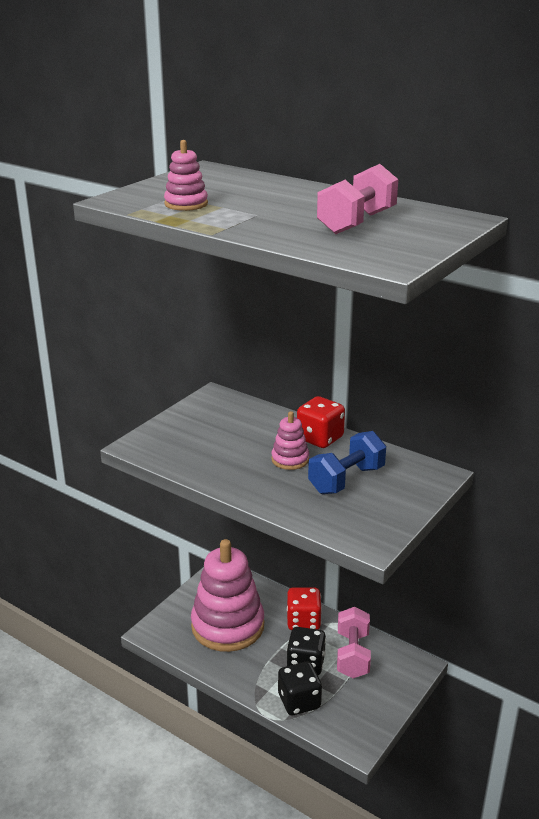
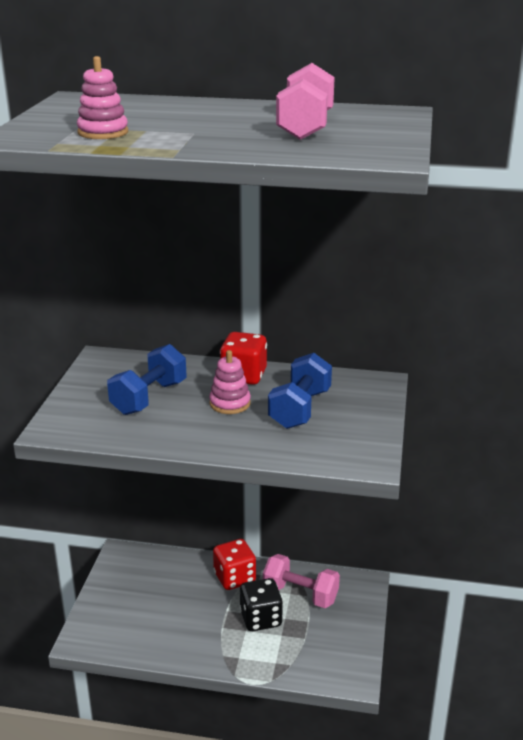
camera: 25 degrees left, 0 degrees up
(227, 438) = (149, 398): none -> blue dumbbell
(228, 626) = (160, 607): pink stacking toy -> none
(299, 701) = (275, 657): black dice -> none
(352, 655) = (300, 594): pink dumbbell -> pink dumbbell turned 45 degrees counterclockwise

